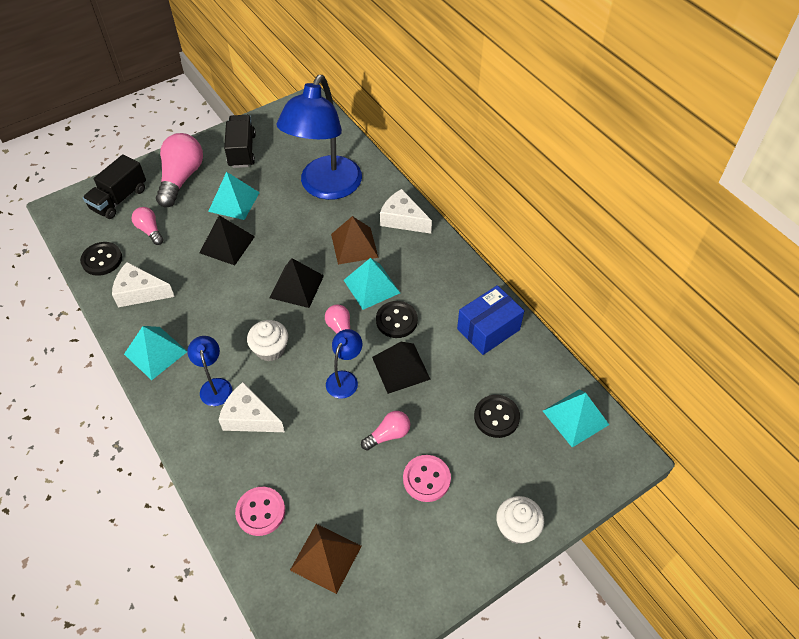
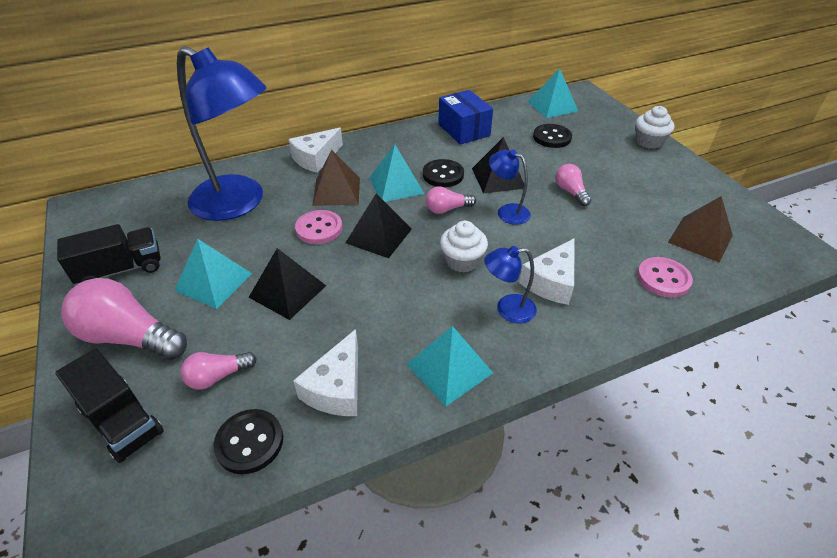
camera: 80 degrees left, 10 degrees down
(242, 151) = (121, 270): black truck -> black truck turned 150 degrees clockwise
(426, 479) = (613, 176): pink button -> pink button (319, 228)

